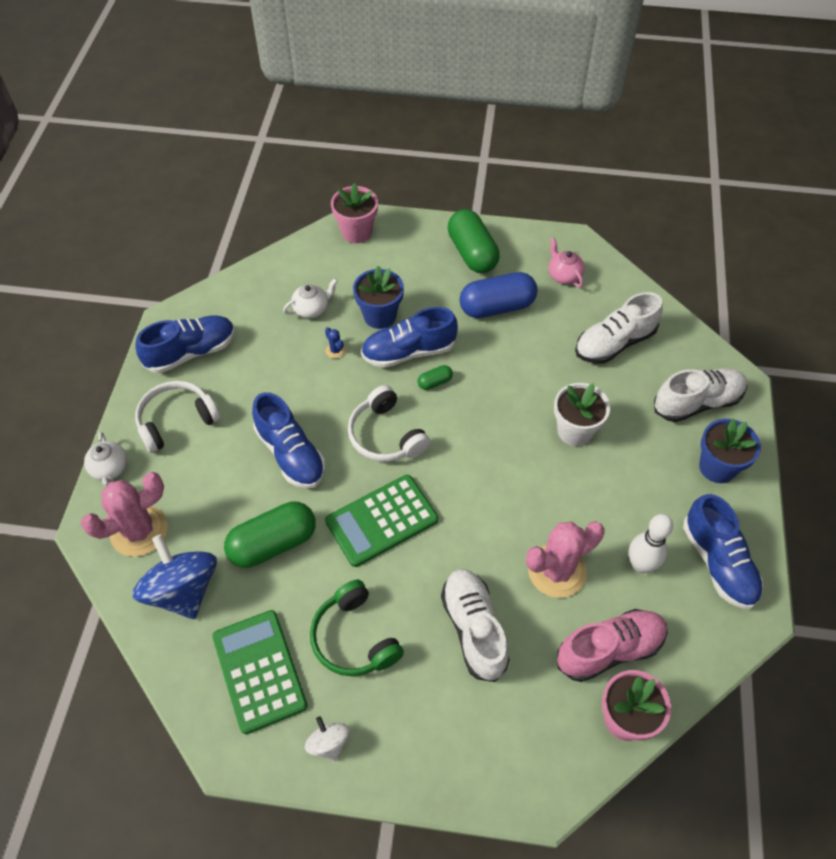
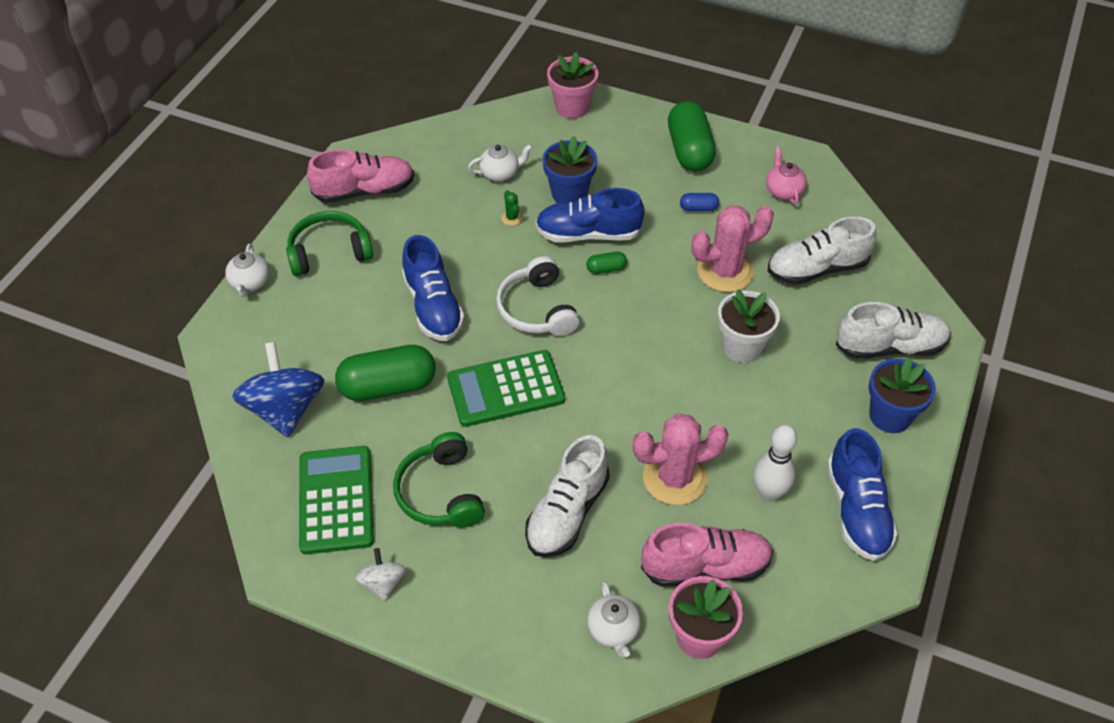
camera: 15 degrees right, 5 degrees down
(139, 531) = (260, 346): pink cactus -> pink cactus (725, 271)
(176, 420) = (329, 252): white headphones -> green headphones
(191, 352) = (364, 191): blue shoe -> pink shoe
(335, 350) = (512, 218): blue cactus -> green cactus
(474, 629) = (567, 512): white shoe -> white shoe turned 150 degrees counterclockwise
(497, 307) = (698, 208): blue capsule -> blue capsule, size x0.45
(550, 733) = (613, 630): none -> white teapot

